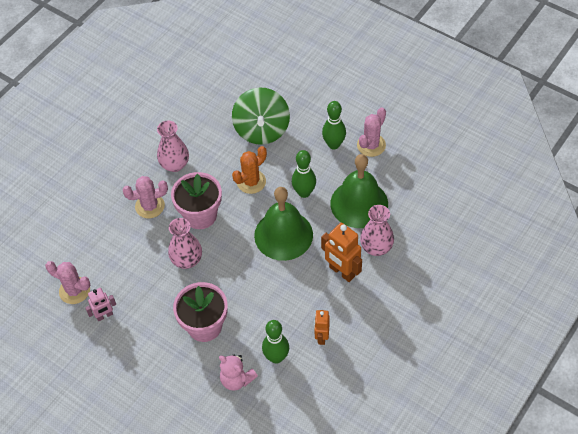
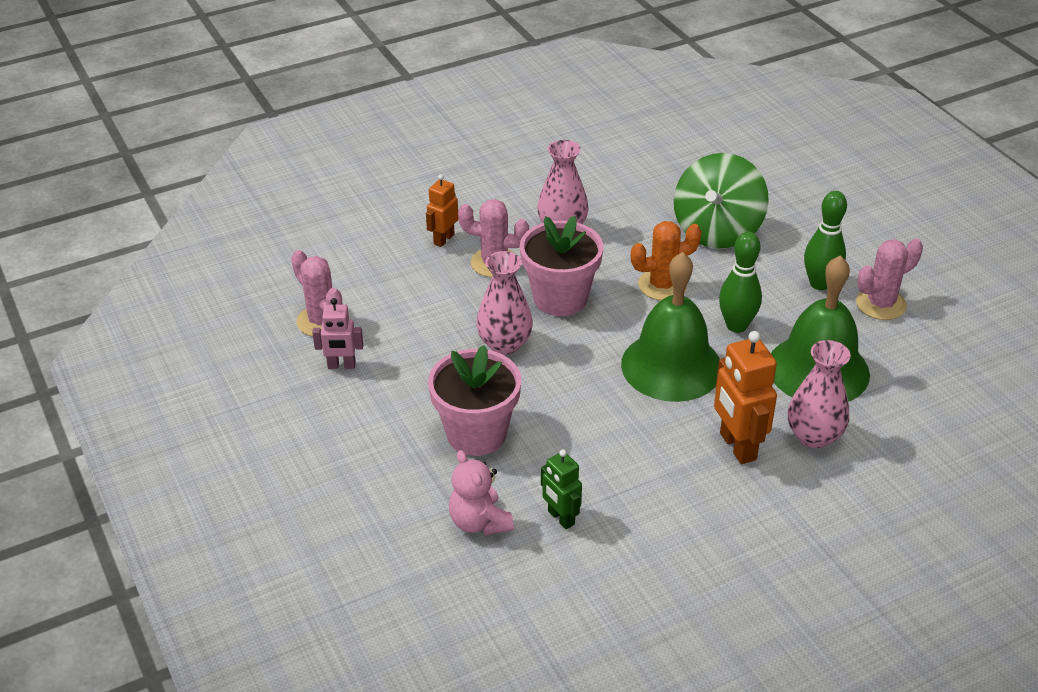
camera: 25 degrees right, 15 degrees down
(276, 357) = (560, 518): green bowling pin -> green robot
(321, 337) = (651, 520): orange robot -> orange robot (443, 239)

